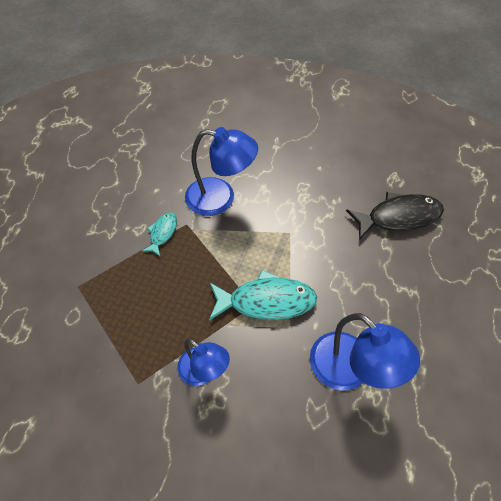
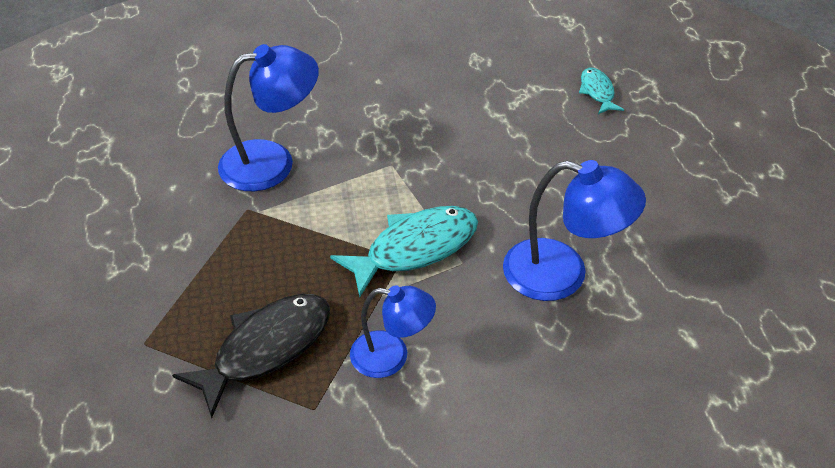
camera: 30 degrees left, 10 degrees down
(162, 233) = (221, 232): turquoise fish -> turquoise fish (597, 92)
(399, 217) = (510, 98): black fish -> black fish (266, 348)

